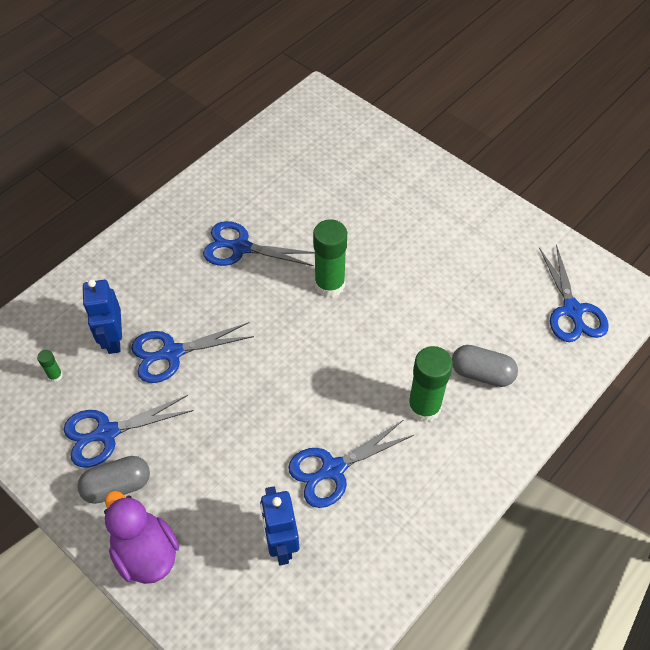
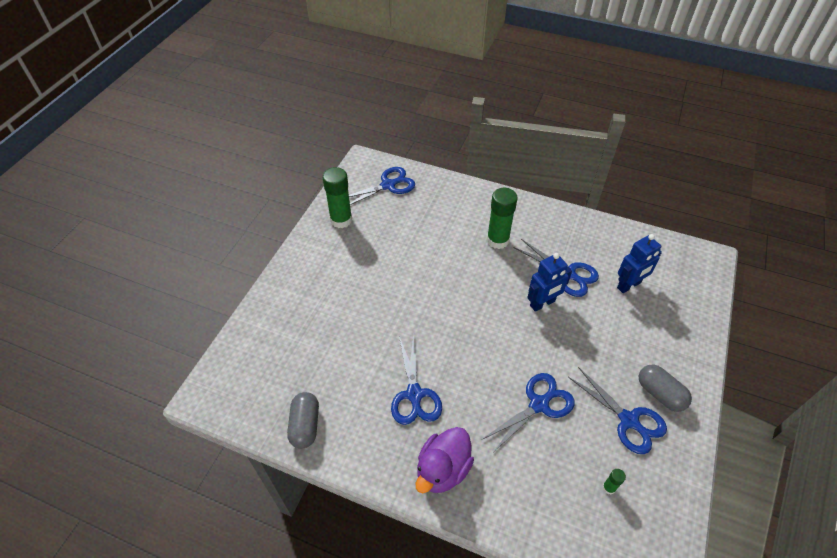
camera: 110 degrees left, 5 degrees down
(113, 339) = (551, 457): blue robot -> blue robot (542, 303)
(146, 553) = (687, 355): purple duck -> purple duck (443, 469)
(172, 353) = (539, 404): blue scissors -> blue scissors turned 90 degrees counterclockwise
(329, 285) = (425, 319): green glue stick -> green glue stick (341, 220)
(482, 373) = (457, 218): grey capsule -> grey capsule (305, 425)

